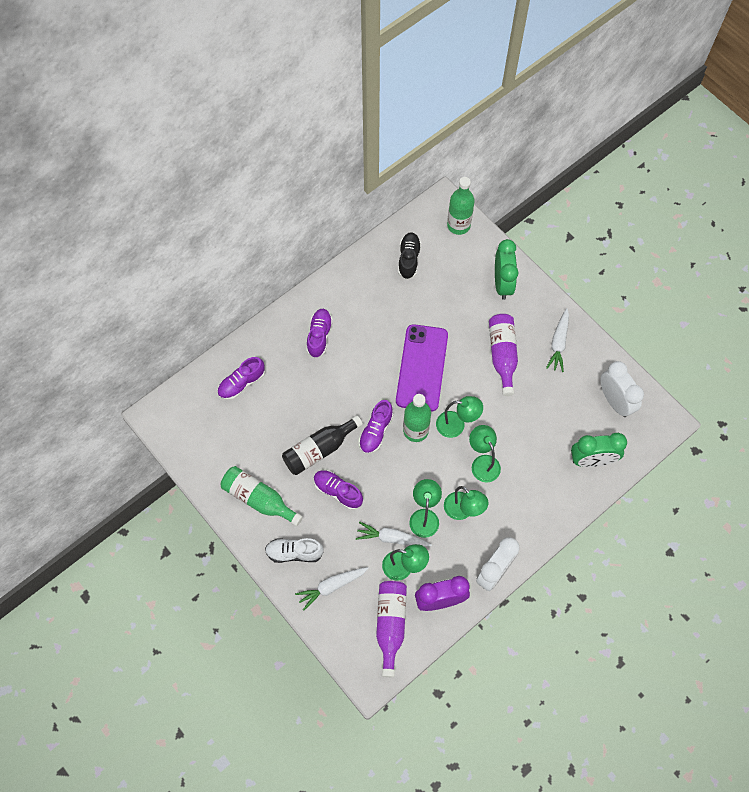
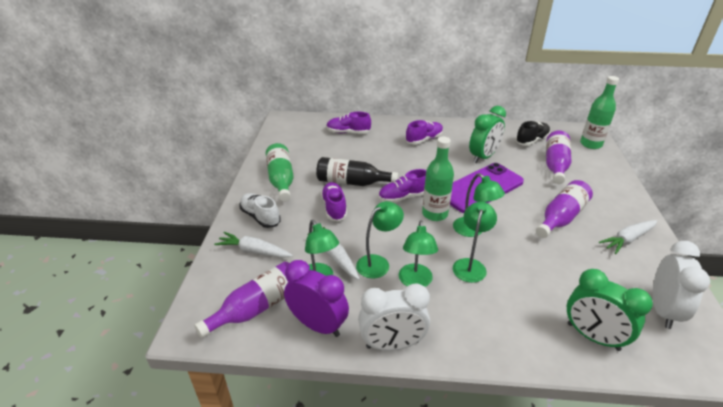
camera: 45 degrees right, 30 degrees down
(452, 284) = (555, 165): none -> purple bottle
(502, 283) = (601, 184): green clock -> green clock (483, 157)

